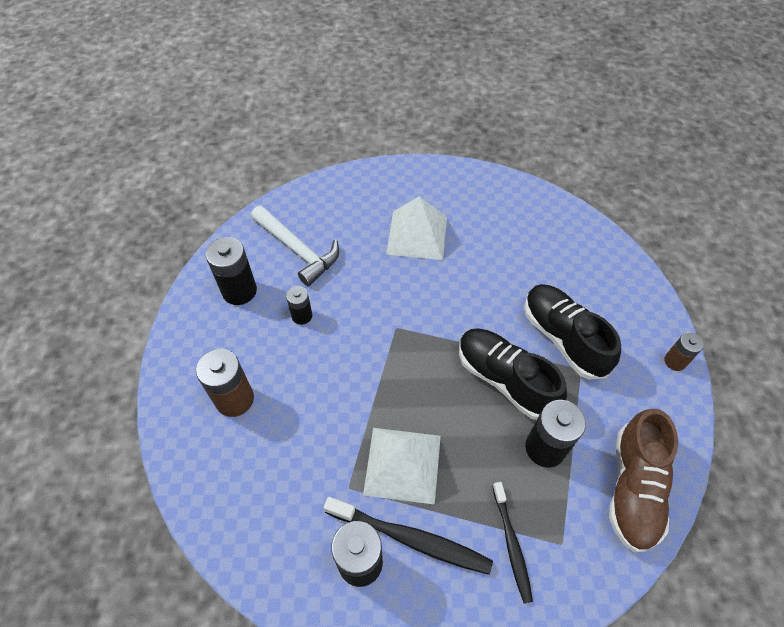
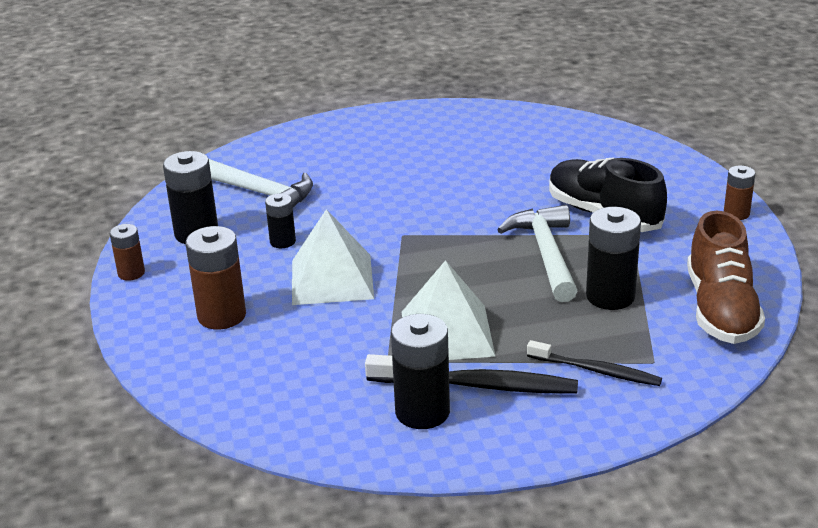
camera: 10 degrees left, 25 degrees down
(180, 329) = (131, 273): none -> brown battery
(417, 235) = (402, 162): white pyramid -> white pyramid (332, 279)
(505, 379) = (546, 254): black shoe -> white hammer
(511, 544) = (595, 370): black toothbrush -> black toothbrush turned 45 degrees counterclockwise

